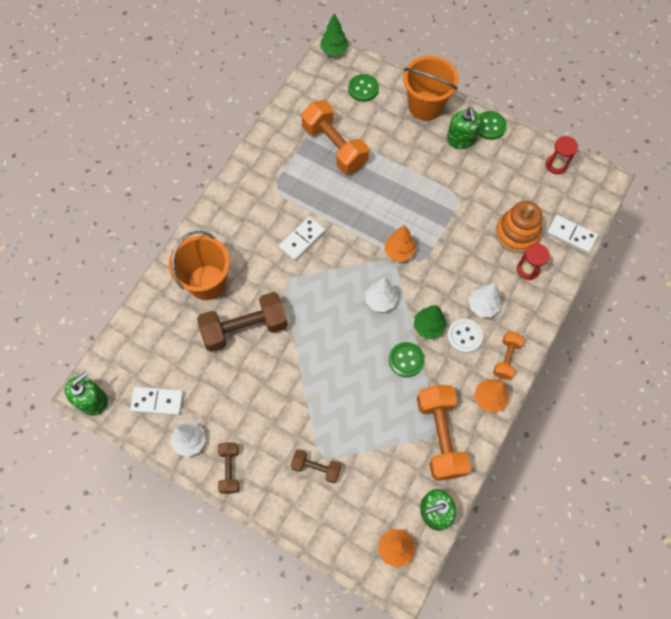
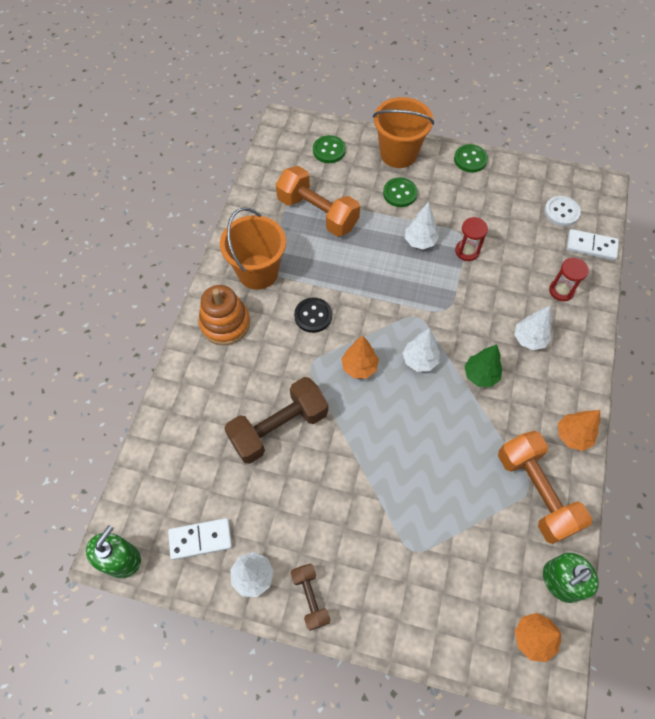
camera: 15 degrees left, 5 degrees down
(207, 282) = (220, 387): orange bucket -> orange bucket (258, 272)
(302, 239) = (313, 316): white domino -> black button
(316, 467) = (410, 567): brown dumbbell -> none
(334, 51) = (287, 120): green tree -> none
(399, 251) = (422, 304): orange tree -> orange tree (359, 367)
(406, 360) = (469, 417): green button -> green button (400, 193)
(416, 194) = (419, 242): none -> white tree
(461, 139) = (446, 178): green soap dispenser -> none
(464, 336) = (522, 376): white button -> white button (561, 212)
(506, 358) = (574, 388): orange dumbbell -> none
(517, 233) = (536, 257): orange stacking toy -> orange stacking toy (225, 323)
(556, 165) = (550, 182): red hourglass -> red hourglass (467, 251)

